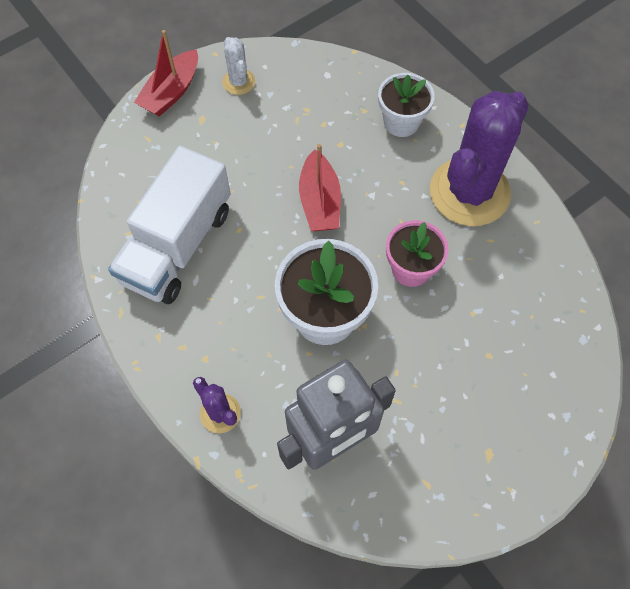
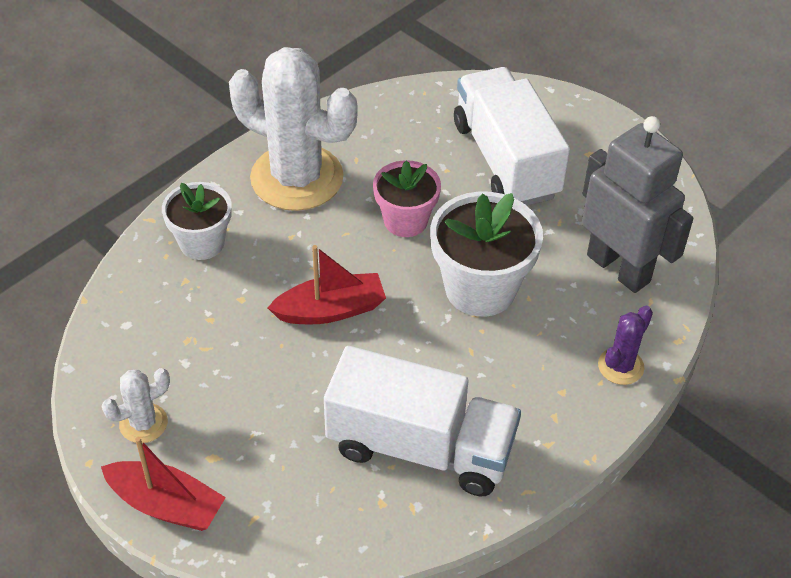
camera: 100 degrees left, 15 degrees down
(469, 192) = (297, 178): purple cactus -> white cactus
(483, 368) = (506, 160): none -> white truck

